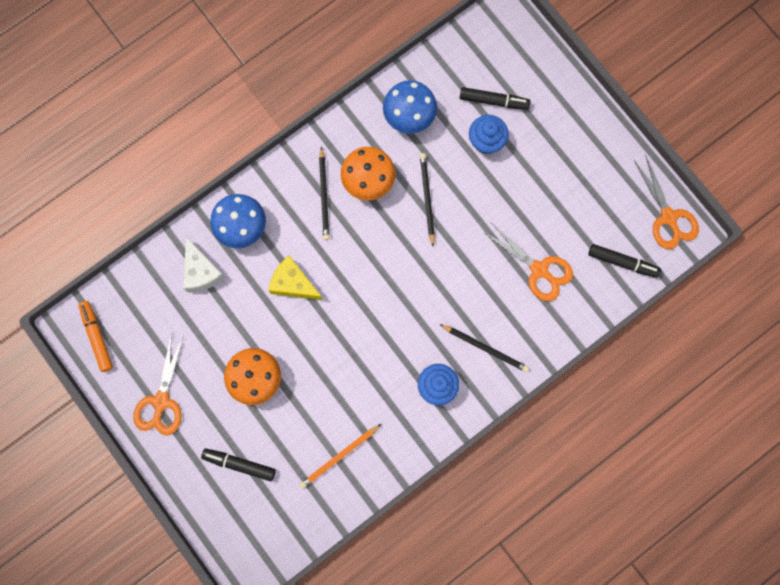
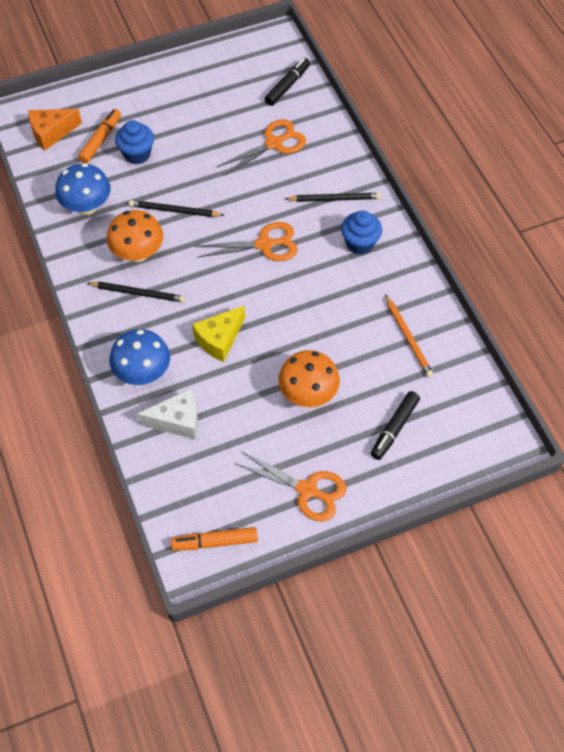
camera: 75 degrees left, 20 degrees down
(485, 348) = (334, 199): black pencil -> black pencil turned 45 degrees clockwise
(488, 52) = (51, 133): none -> orange cheese
(493, 101) = (100, 140): black marker -> orange marker
(668, 217) = (258, 47): orange scissors -> orange scissors (264, 244)

